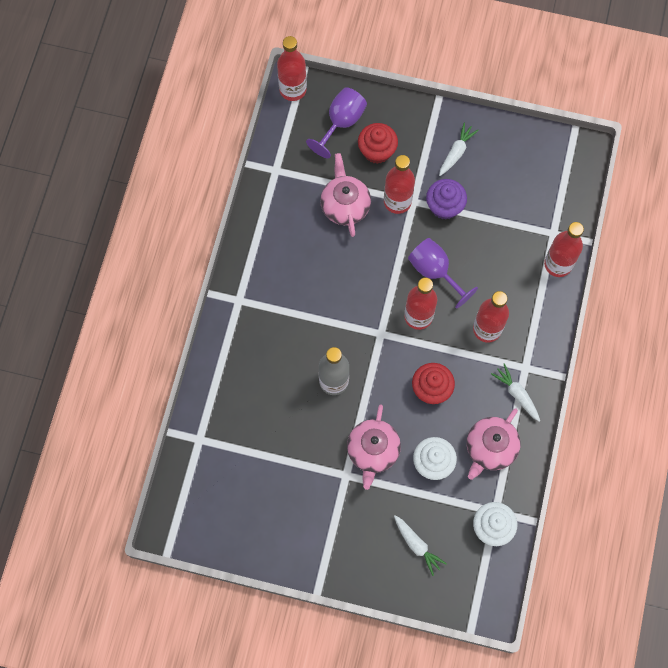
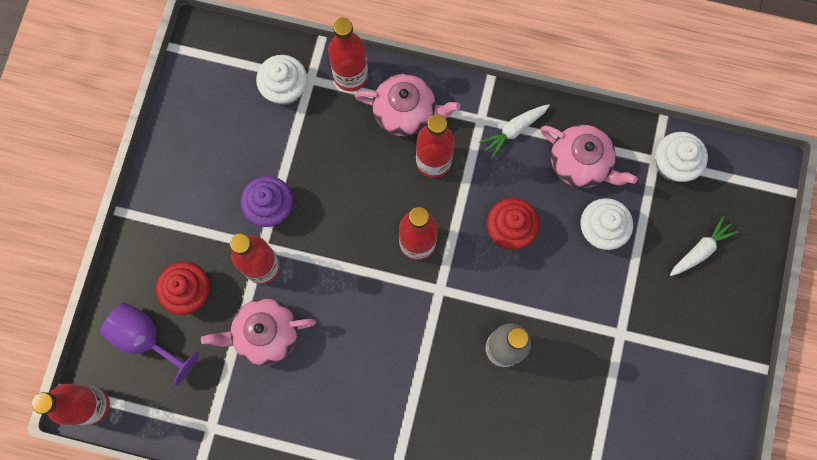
camera: 90 degrees left, 5 degrees up
(372, 451) = (590, 301): pink teapot -> pink teapot (406, 112)
(435, 272) = (359, 221): purple goblet -> none
(456, 152) = (197, 191): white carrot -> none
(544, 214) = (285, 88): none -> white cupcake

